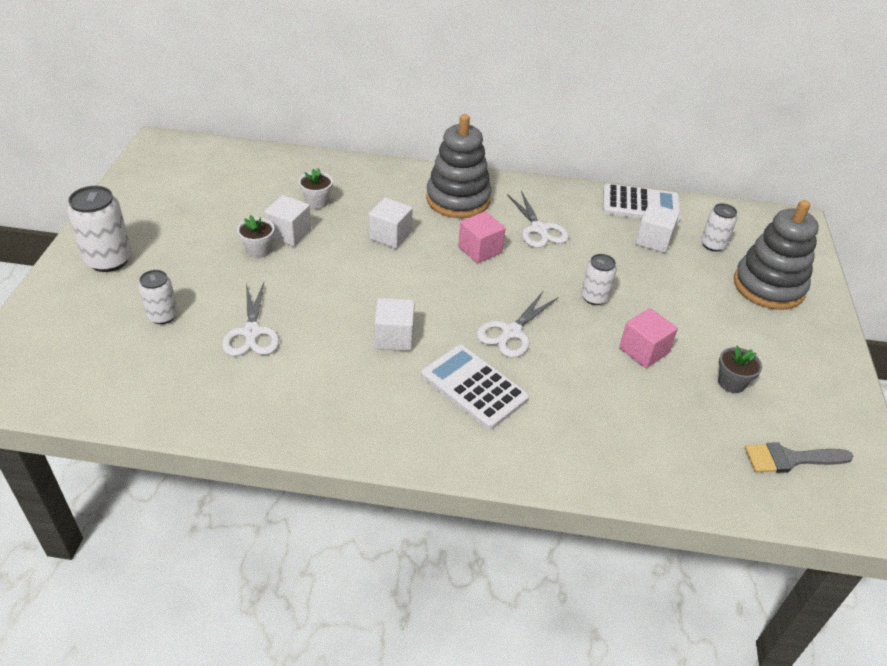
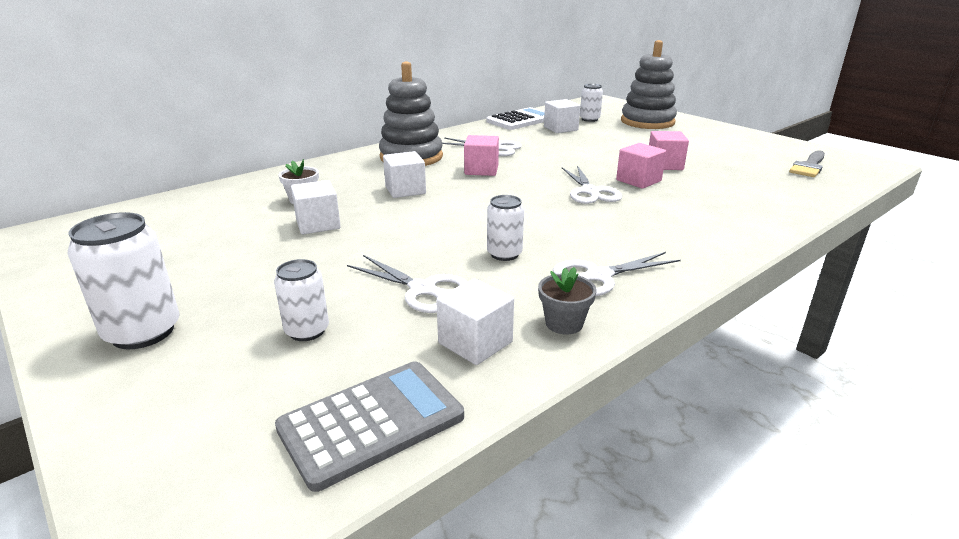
camera: 45 degrees left, 15 degrees down
(105, 392) = (371, 422): none -> grey calculator
(258, 250) = (311, 245): white flower pot -> none
(355, 406) = (599, 276): none -> white scissors
(394, 337) = (533, 231): white cube -> white cube (475, 342)
(474, 387) = (635, 223): white calculator -> none
(577, 350) = (638, 180): none -> pink cube
(594, 297) = (591, 159): white can -> white can (504, 254)
(731, 383) = (724, 156): grey flower pot -> grey flower pot (564, 323)

